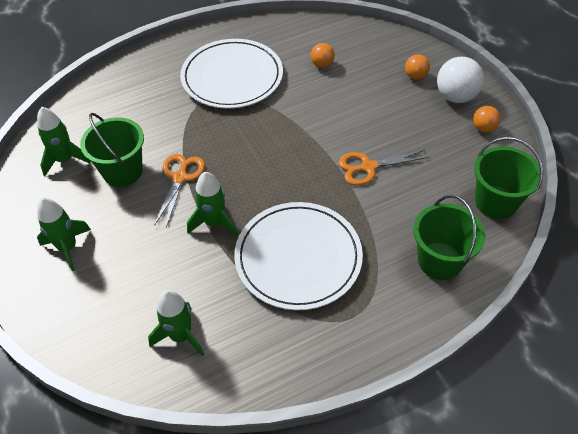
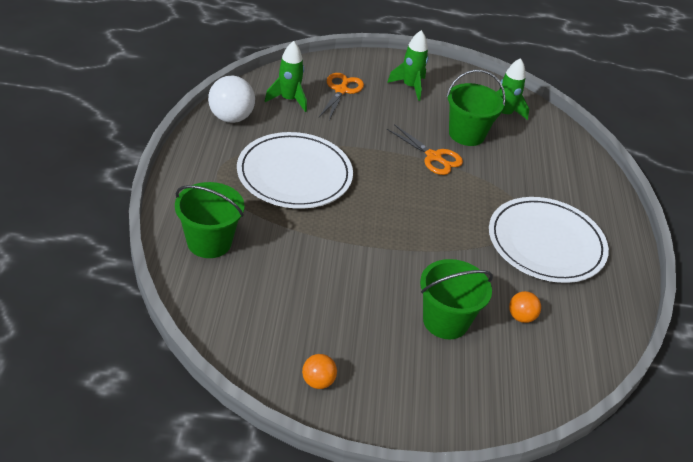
camera: 115 degrees right, 10 degrees down
(214, 223) = (369, 152): green rocket -> none
(368, 167) = (346, 263): orange scissors -> orange scissors (341, 90)
(415, 76) = (444, 382): orange ball -> none
(456, 96) = (383, 394): white ball -> white ball (231, 118)
(496, 202) = (224, 318): green bucket -> green bucket (445, 321)

